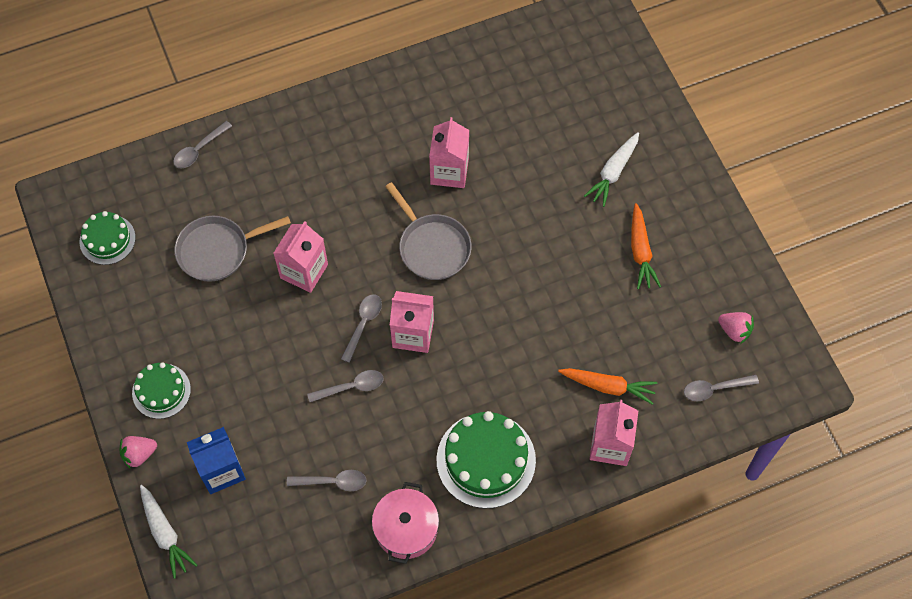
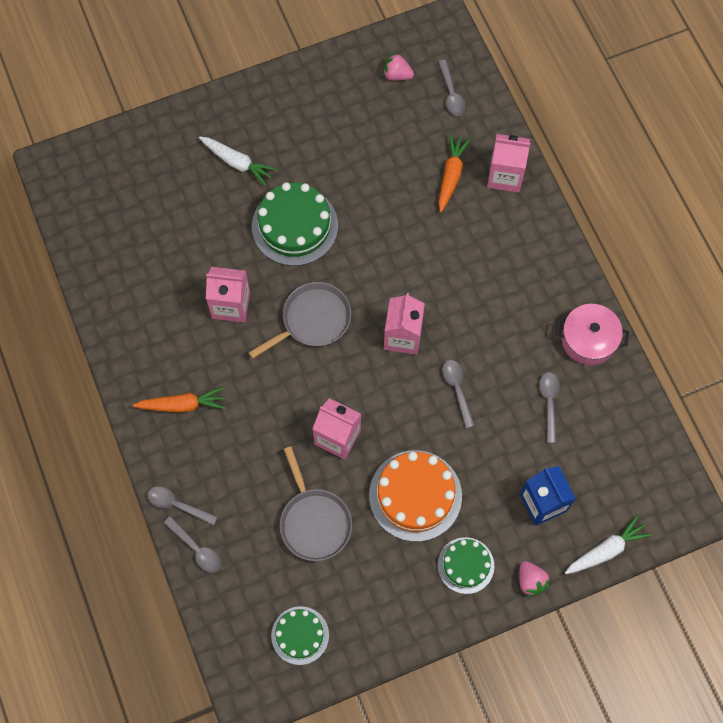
camera: 90 degrees left, 5 degrees up
(238, 344) = (415, 495): none -> orange cake
(363, 324) = (394, 380): grey spoon -> grey spoon (177, 505)
(486, 460) = (522, 275): green cake -> green cake (295, 226)
(640, 251) = (319, 144): orange carrot -> orange carrot (182, 405)
(734, 331) = (397, 75): pink strawberry -> pink strawberry turned 105 degrees counterclockwise

